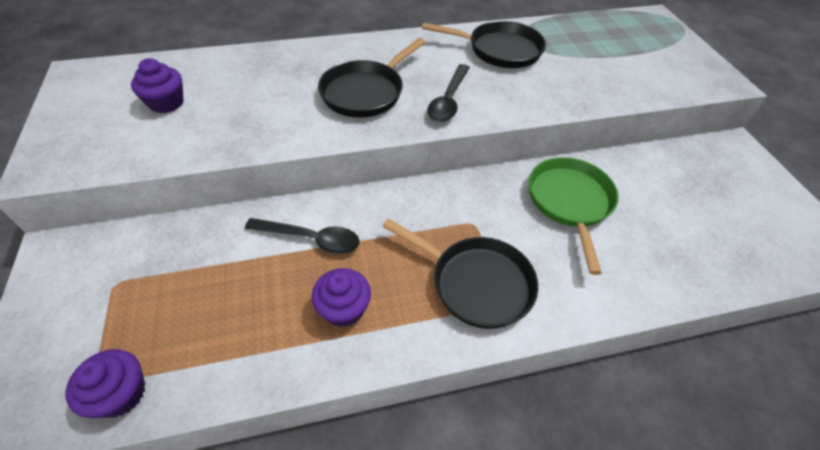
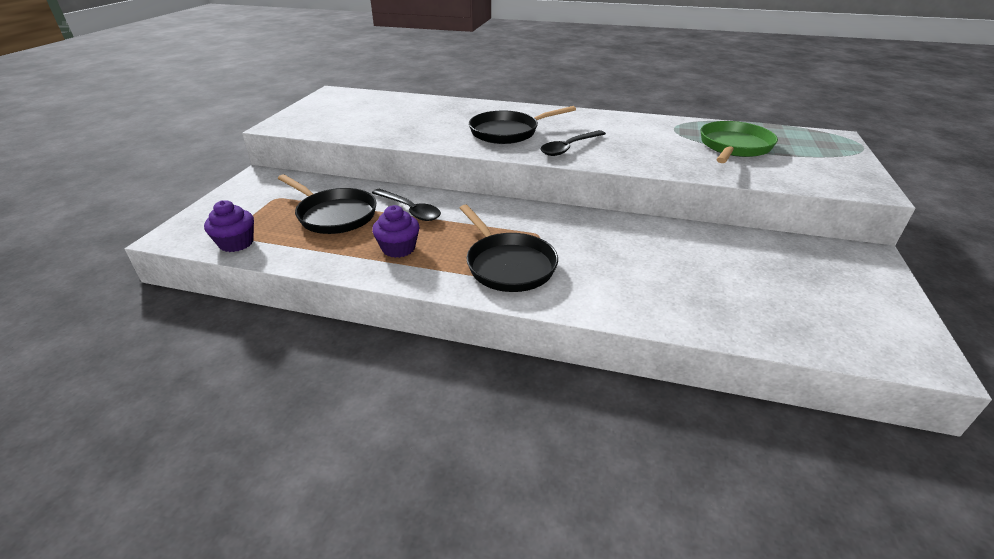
camera: 30 degrees right, 15 degrees down
(166, 103) = (370, 113): purple cupcake -> none
(499, 50) = (645, 130): black pan -> black pan (334, 215)
(570, 203) = (638, 245): green pan -> green pan (734, 147)

